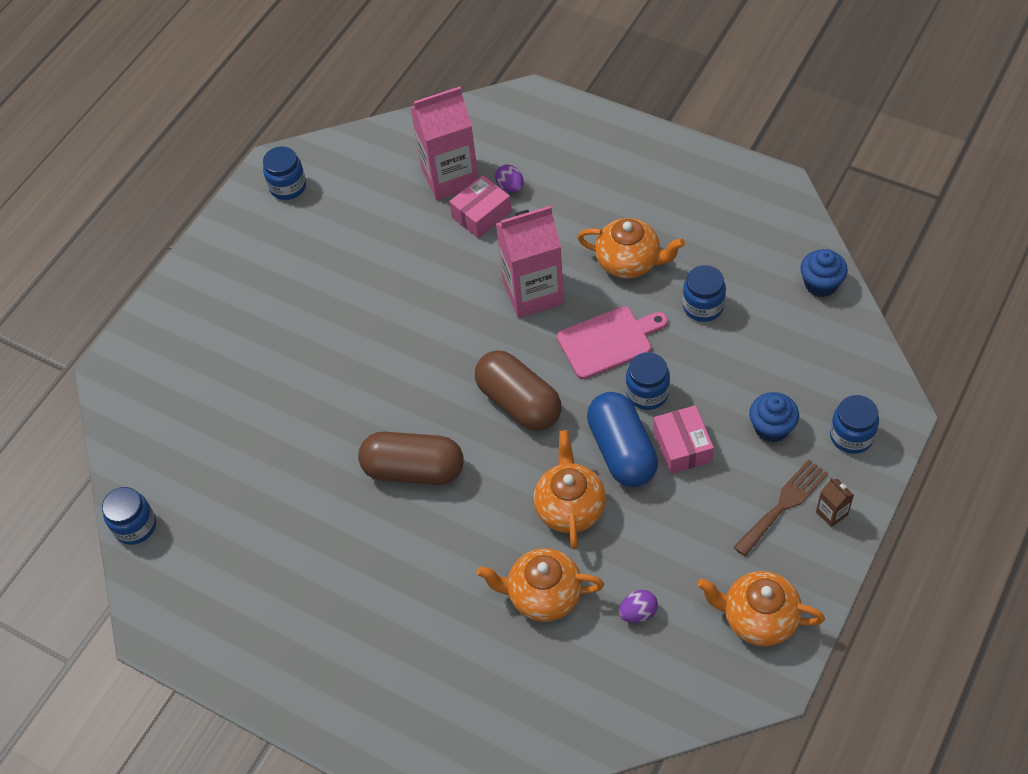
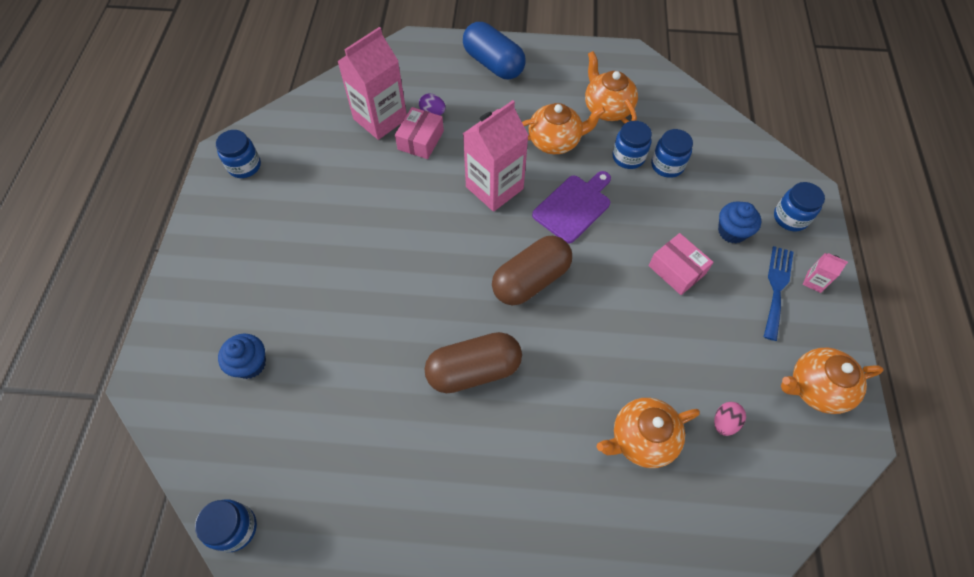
camera: 30 degrees left, 5 degrees up
(519, 403) = (531, 280): brown capsule -> brown capsule turned 60 degrees counterclockwise
(570, 507) = (620, 353): orange teapot -> orange teapot (607, 108)
(608, 341) = (573, 206): pink cutting board -> purple cutting board
(622, 451) = (633, 290): blue capsule -> blue capsule (493, 64)
(638, 613) = (724, 422): purple egg -> pink egg
(647, 393) = (626, 237): blue jar -> blue jar (667, 165)
(783, 504) = (777, 288): brown fork -> blue fork
(821, 284) = (700, 115): blue cupcake -> blue cupcake (250, 364)
(831, 513) = (814, 281): brown carton -> pink carton

